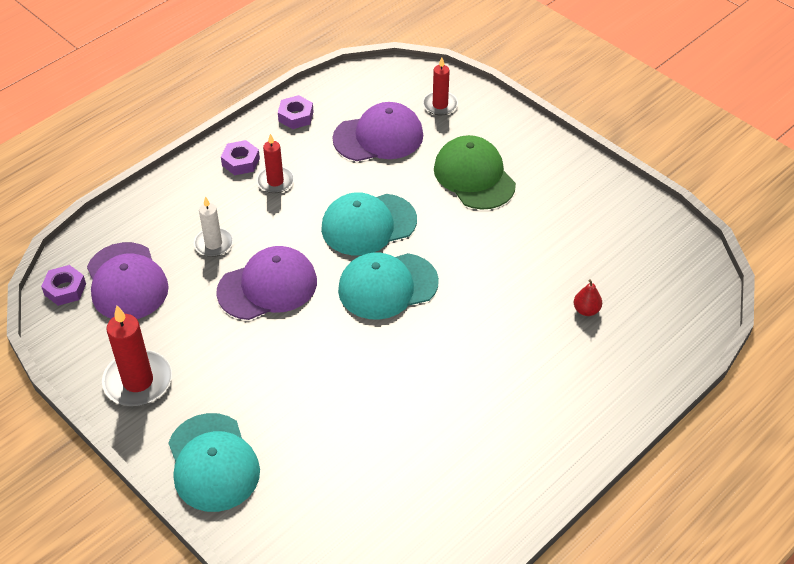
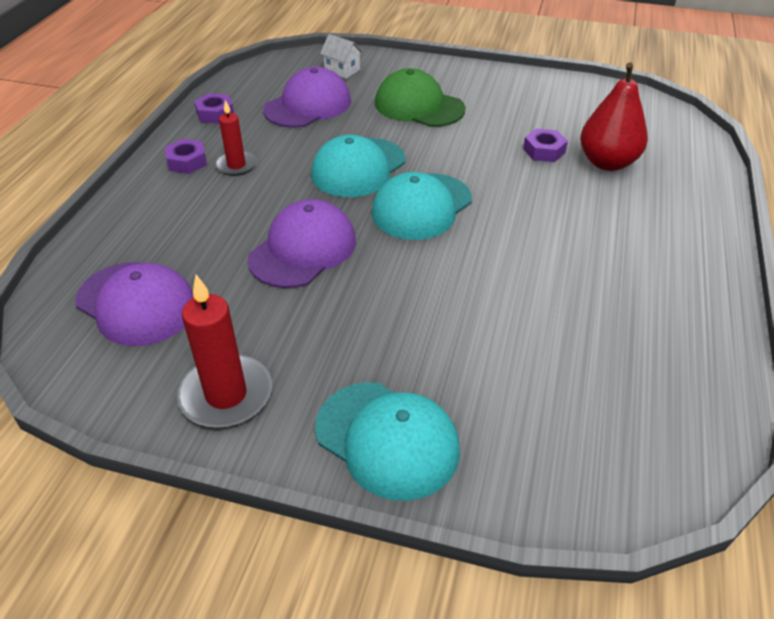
camera: 30 degrees left, 5 degrees down
(65, 289) = (61, 339): purple nut -> purple nut (544, 151)
(213, 244) = (212, 235): white candle -> none
(440, 105) = (342, 70): red candle -> white house
(586, 310) = (607, 162): red pear -> red pear, size x2.23

